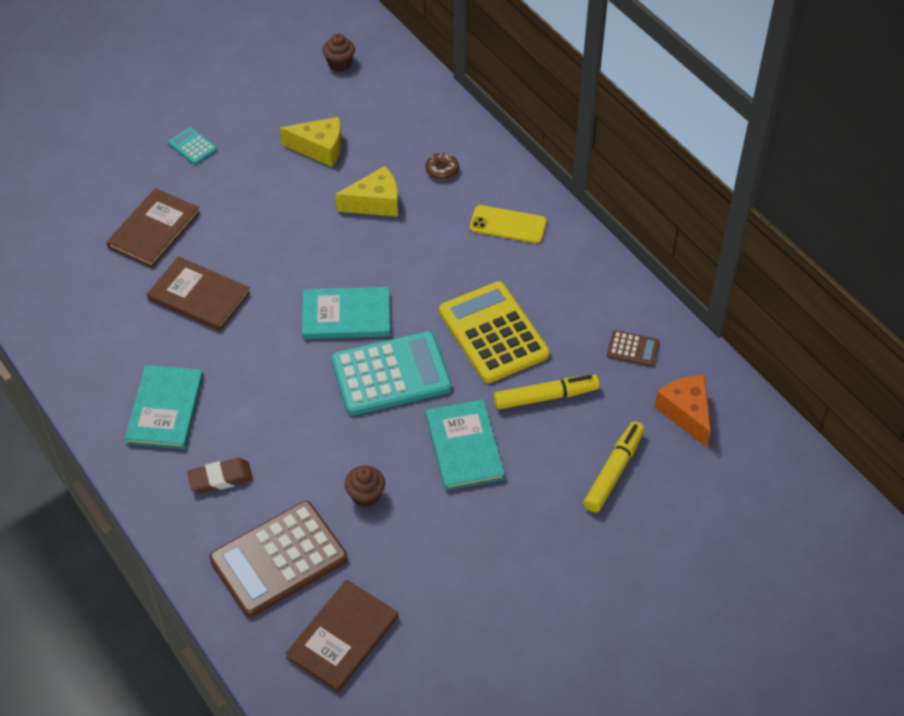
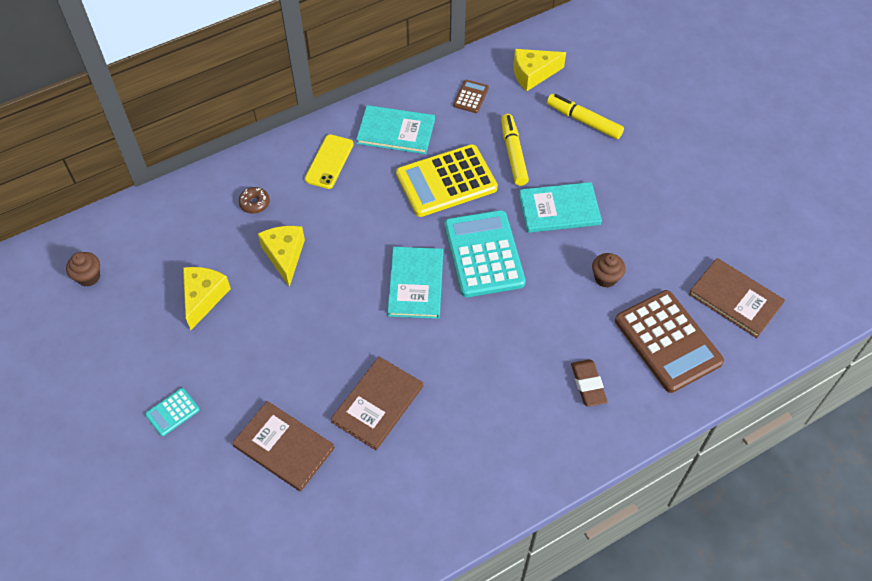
camera: 85 degrees left, 5 degrees up
(165, 409) = (510, 431): turquoise book -> turquoise book (396, 131)
(686, 413) = (533, 74): orange cheese -> yellow cheese

